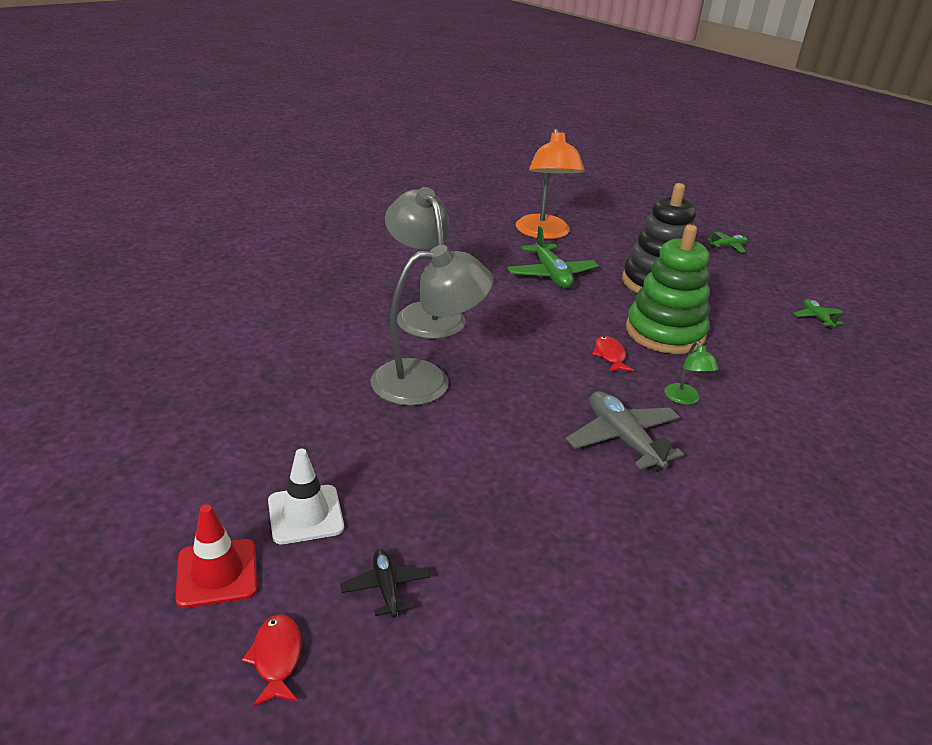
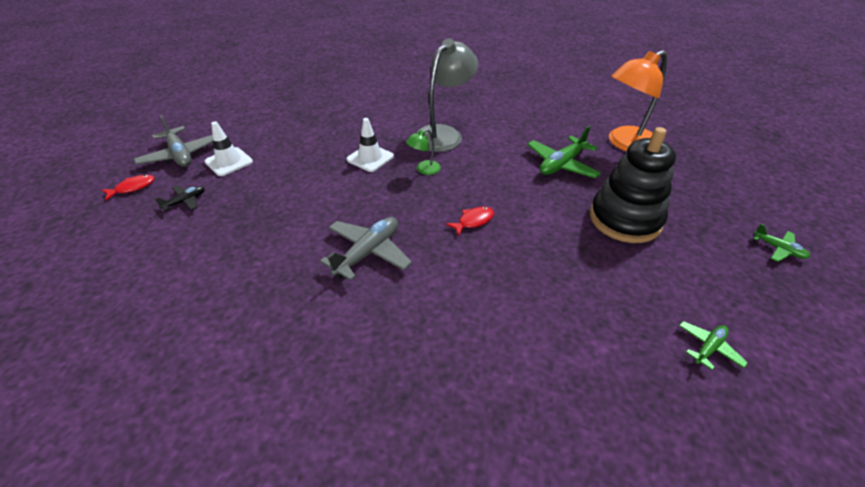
camera: 65 degrees right, 10 degrees up
(217, 573) = (180, 155): red traffic cone -> grey plane
(427, 381) = (370, 158): grey lamp -> white traffic cone
(665, 333) = (541, 242): green stacking toy -> none
(685, 399) = (448, 274): green lamp -> green lamp (424, 170)

